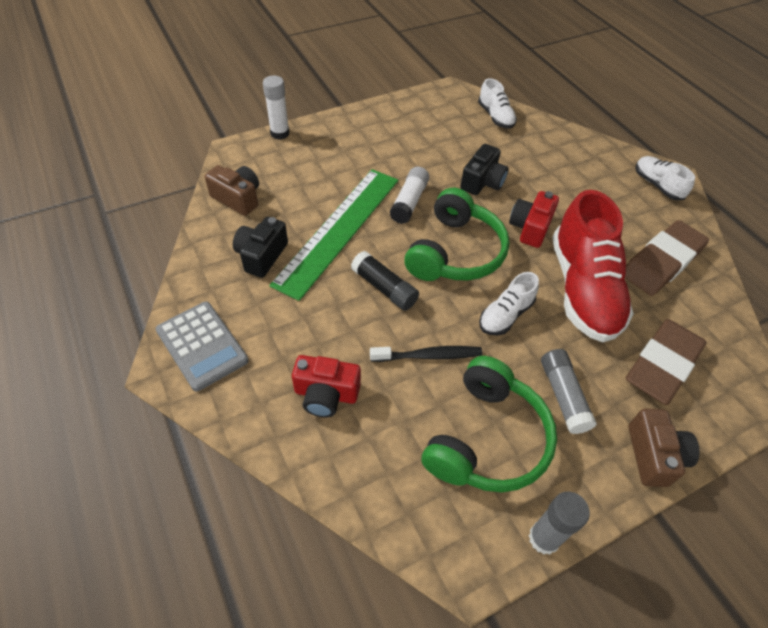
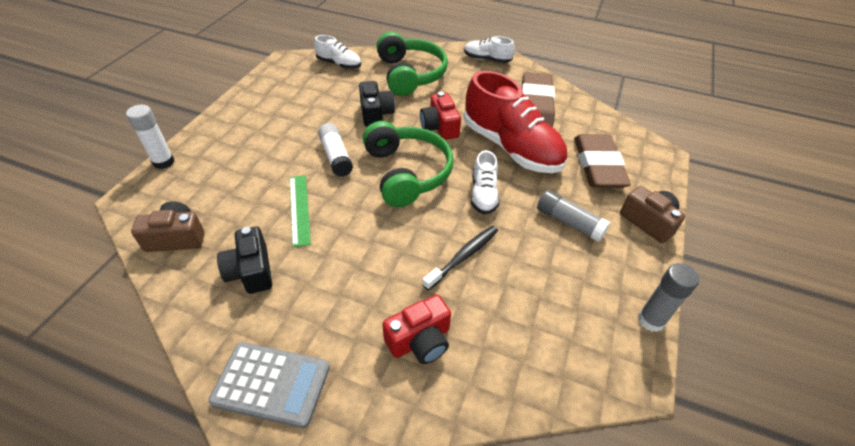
camera: 40 degrees left, 5 degrees down
(338, 229) = (299, 209): green ruler -> green ruler, size x0.50
(384, 288) = (382, 230): black glue stick -> none
(487, 439) = (557, 284): green headphones -> green headphones (410, 74)

